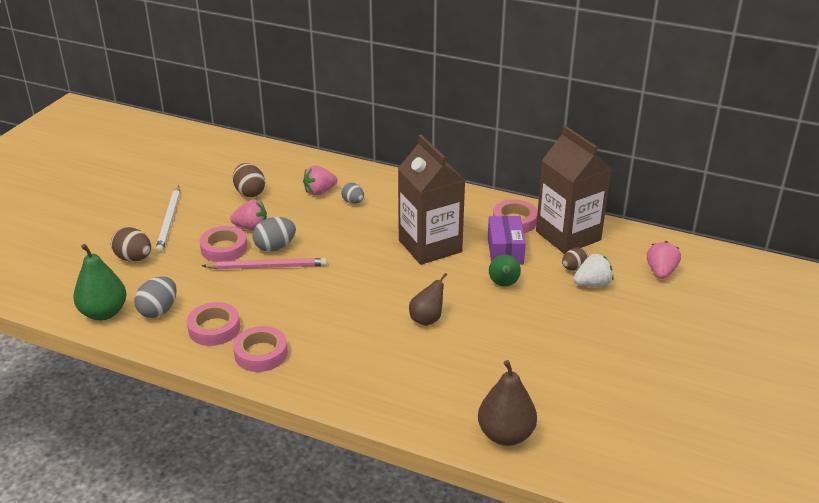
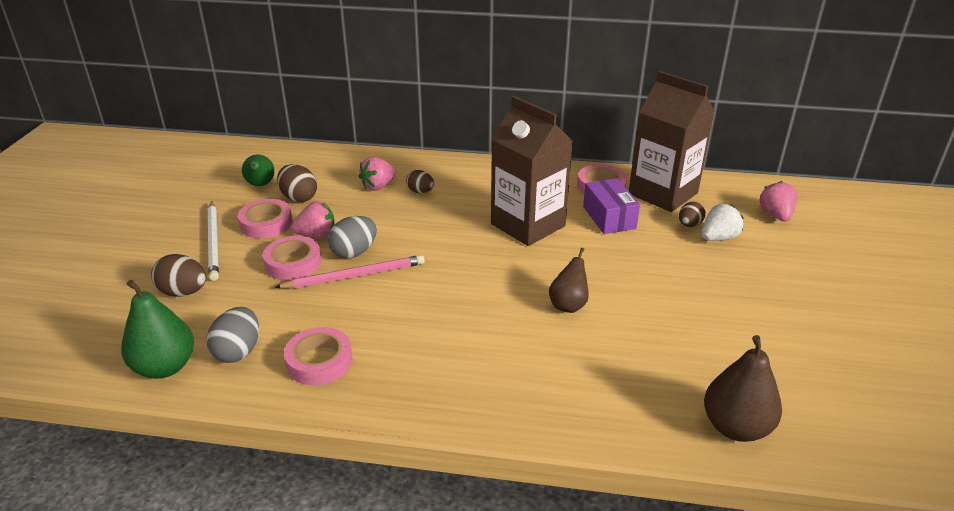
camera: 15 degrees left, 0 degrees up
(261, 353) = (392, 382): pink tape -> pink tape (266, 223)
(353, 202) = (420, 192): grey egg -> brown egg
(503, 284) = (628, 253): green pear -> green pear (260, 185)

